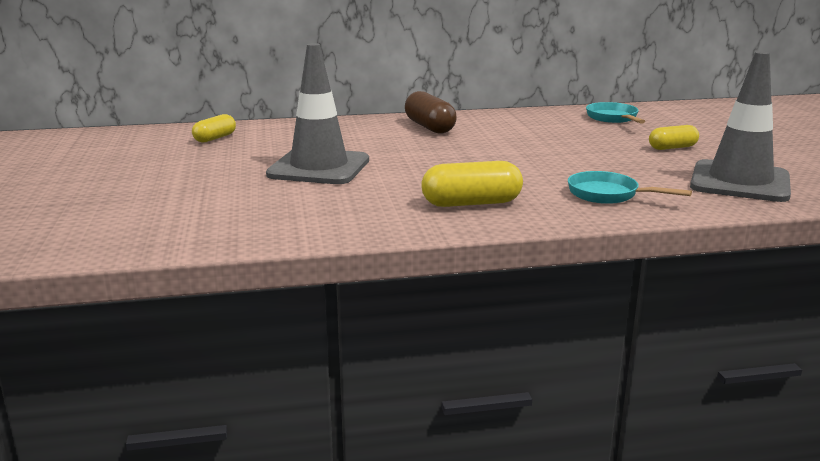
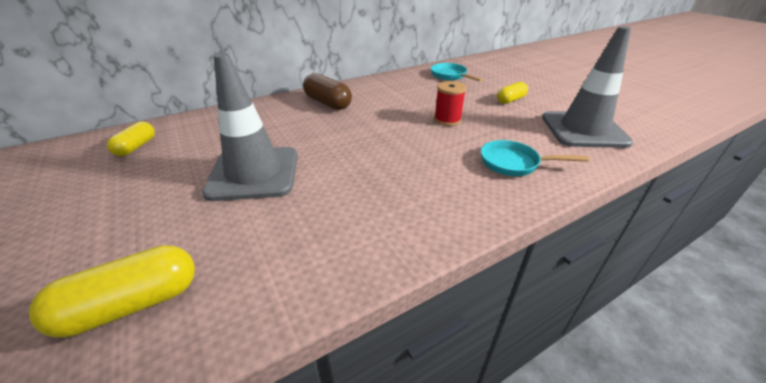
camera: 20 degrees left, 15 degrees up
(471, 203) = (418, 200): yellow capsule -> yellow capsule (132, 304)
(564, 155) = (447, 120): none -> red spool

